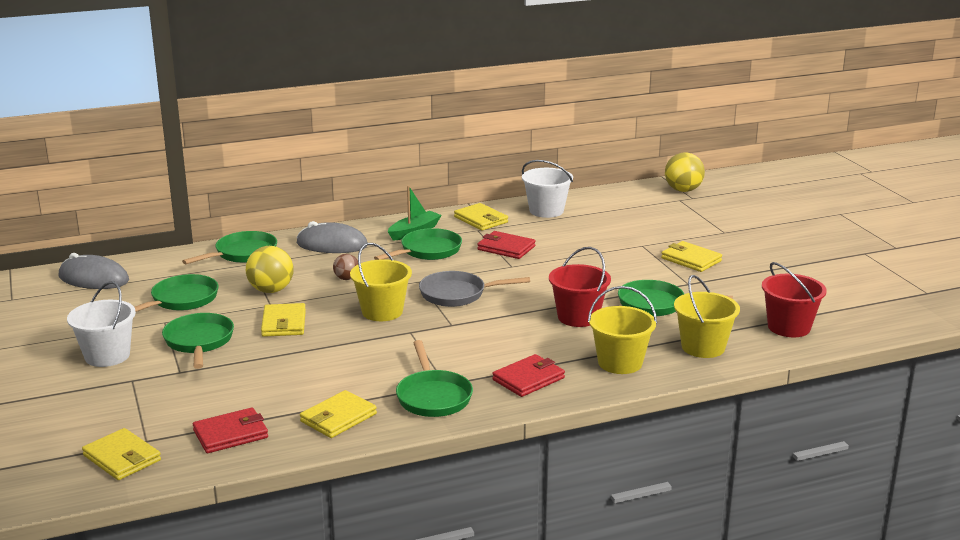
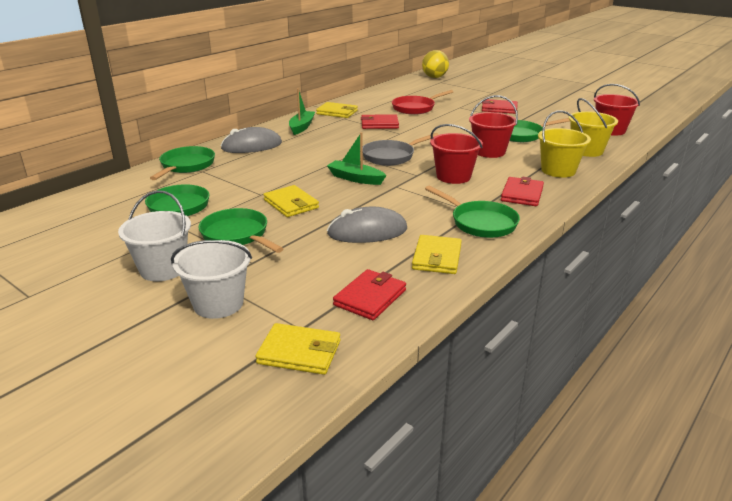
camera: 30 degrees left, 5 degrees up
(93, 279) = (67, 212): grey mouse -> grey mouse (367, 231)
(271, 290) = (246, 184): yellow ball -> none
(346, 278) = (296, 164): brown ball -> none
(382, 312) = (355, 178): yellow bucket -> green boat
(427, 251) = (329, 136): green pan -> none
(487, 337) = (453, 176): none -> red bucket
(546, 211) = (371, 100): white bucket -> white bucket (218, 304)
(584, 234) = (415, 108): none -> red pan
(691, 259) = (499, 109): yellow wallet -> red wallet

